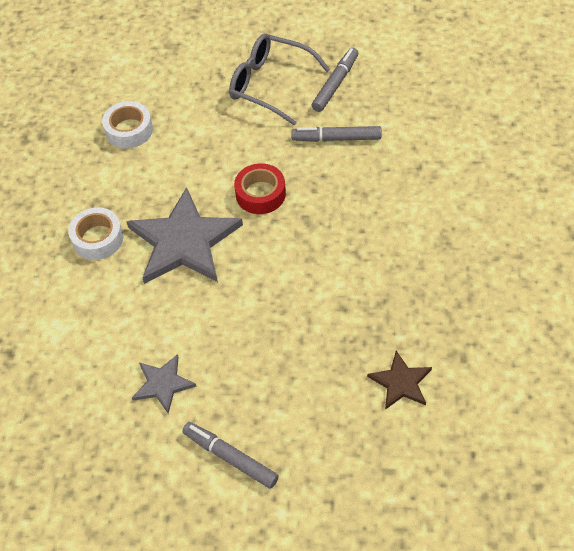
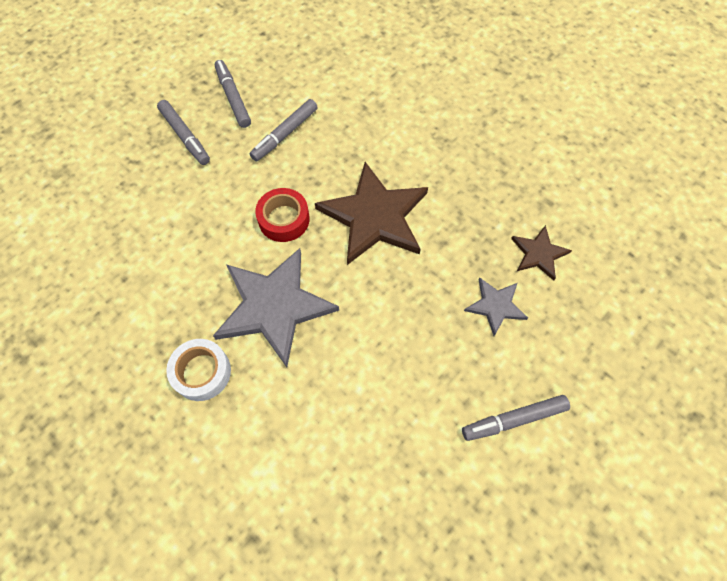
camera: 55 degrees left, 10 degrees up
(129, 130) = (112, 266): white tape -> none
(163, 384) = (401, 423): grey star -> grey star (495, 306)
(271, 85) = (185, 136): grey glasses -> grey marker
(321, 247) = (374, 216): none -> brown star

